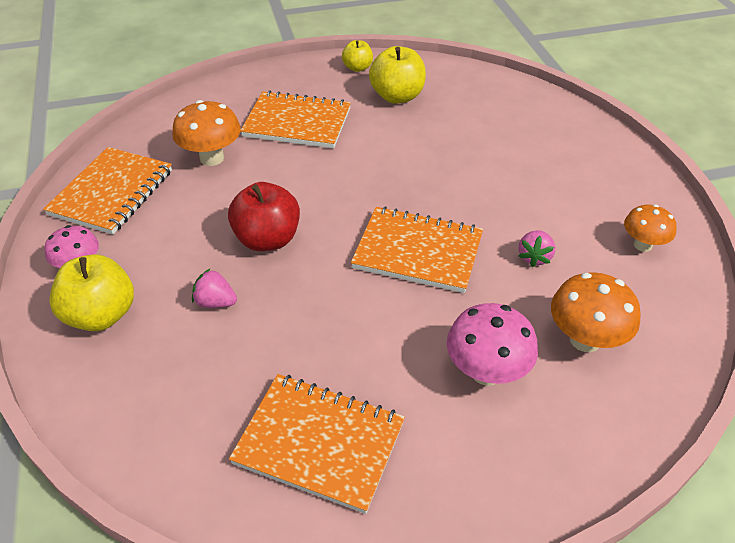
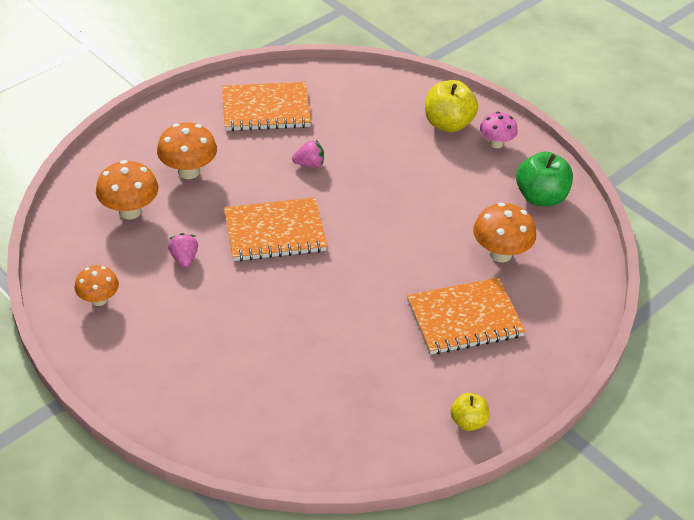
camera: 150 degrees right, 0 degrees up
(112, 192) = (540, 197): orange notebook -> green apple
(215, 302) = (386, 153): pink strawberry -> pink strawberry (309, 164)
(267, 239) = (391, 203): red apple -> none
(397, 96) = (396, 393): yellow apple -> none
(486, 372) = (188, 171): pink mushroom -> orange mushroom

